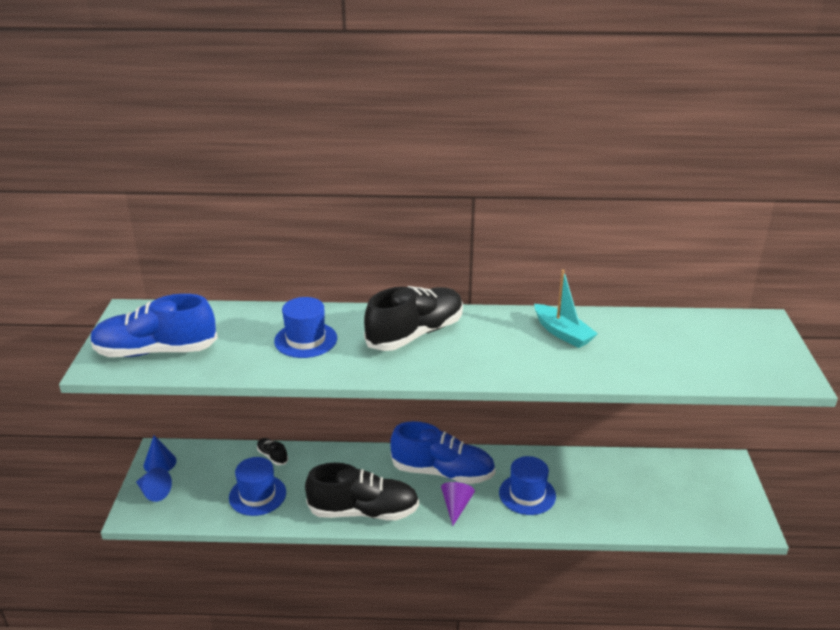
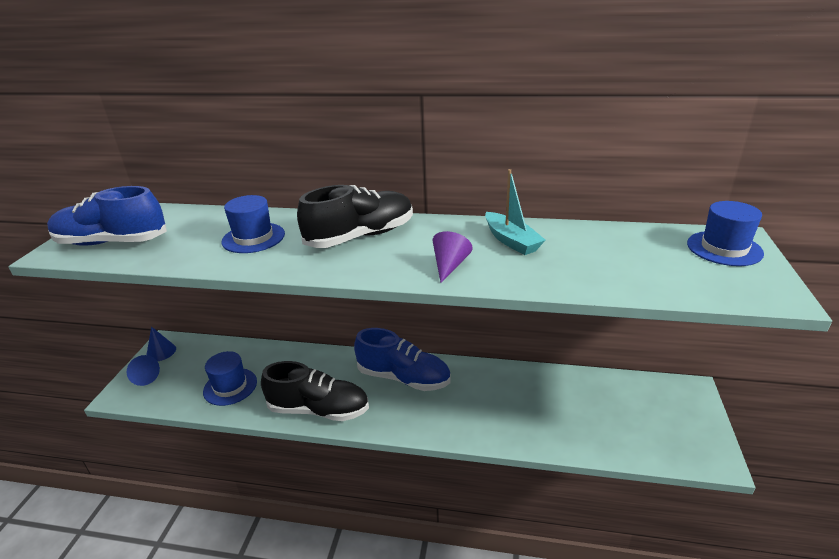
camera: 10 degrees right, 0 degrees up
(272, 456) = (257, 352): black shoe -> none
(456, 506) = (407, 412): purple cone -> purple cone (449, 266)
(527, 494) = (479, 405): blue hat -> blue hat (724, 248)

